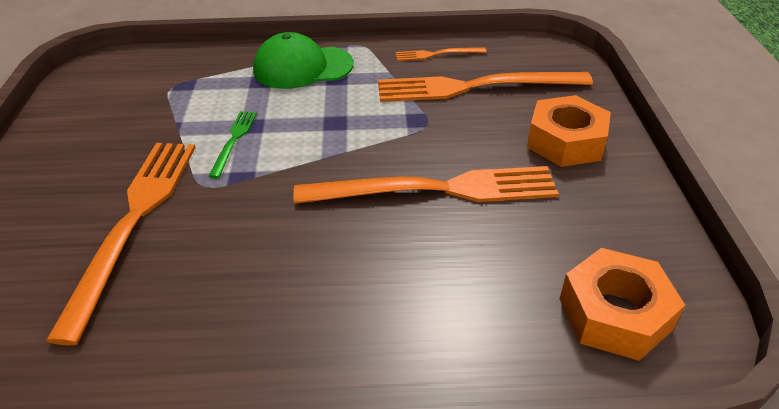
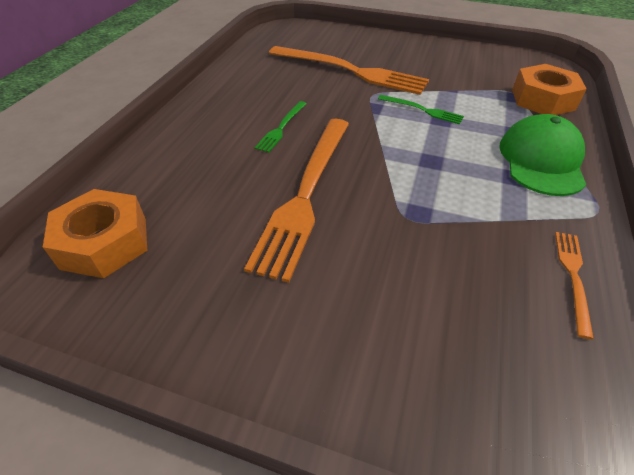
camera: 110 degrees right, 5 degrees up
(322, 247) = (282, 127): none -> green fork
(476, 87) = (477, 287): orange fork -> none
(565, 141) = (326, 326): orange nut -> orange nut (542, 99)

